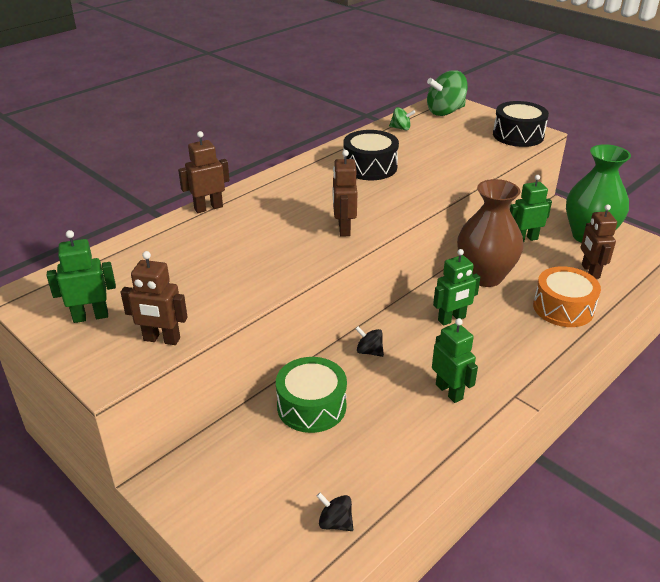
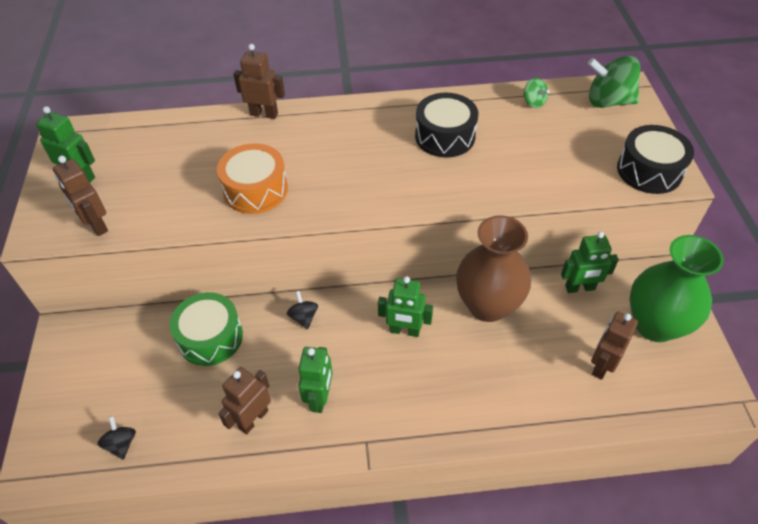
camera: 40 degrees right, 15 degrees up
(344, 229) = (338, 195): brown robot -> brown robot (253, 419)
(525, 239) = (580, 288): green robot -> green robot turned 150 degrees clockwise
(563, 308) = (520, 387): orange drum -> orange drum (255, 190)

